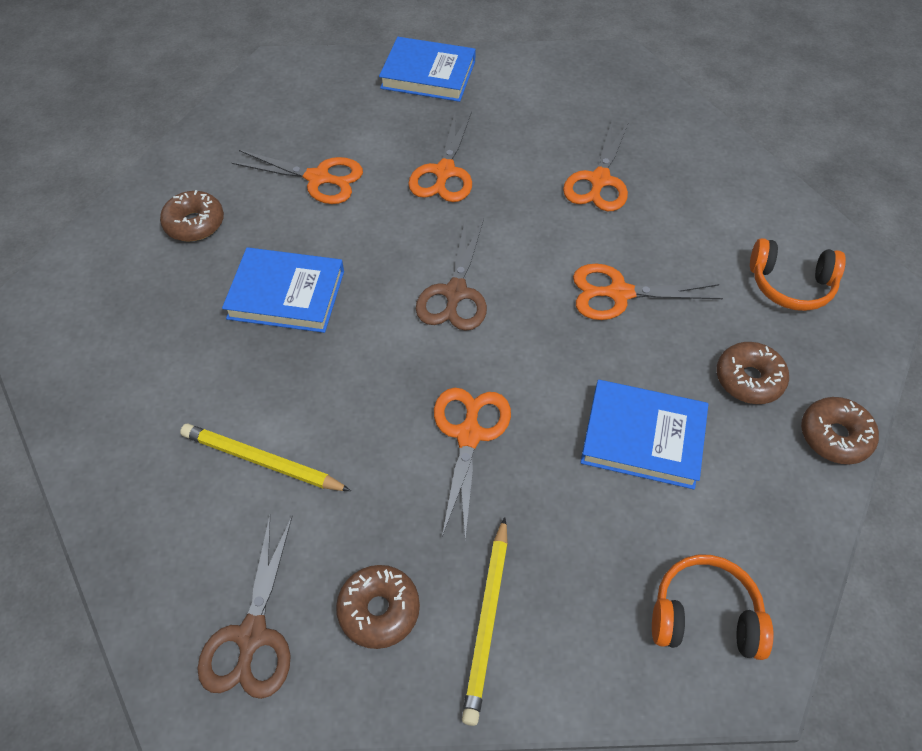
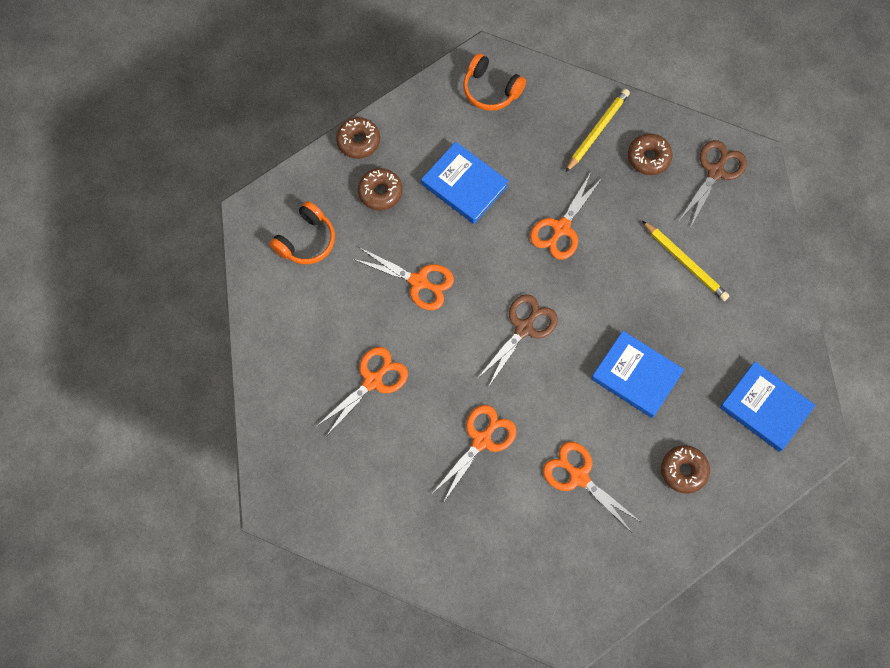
camera: 155 degrees left, 15 degrees up
(428, 75) = (443, 561): blue book -> blue book (765, 408)
(790, 284) = (306, 240): orange headphones -> orange headphones turned 90 degrees clockwise

